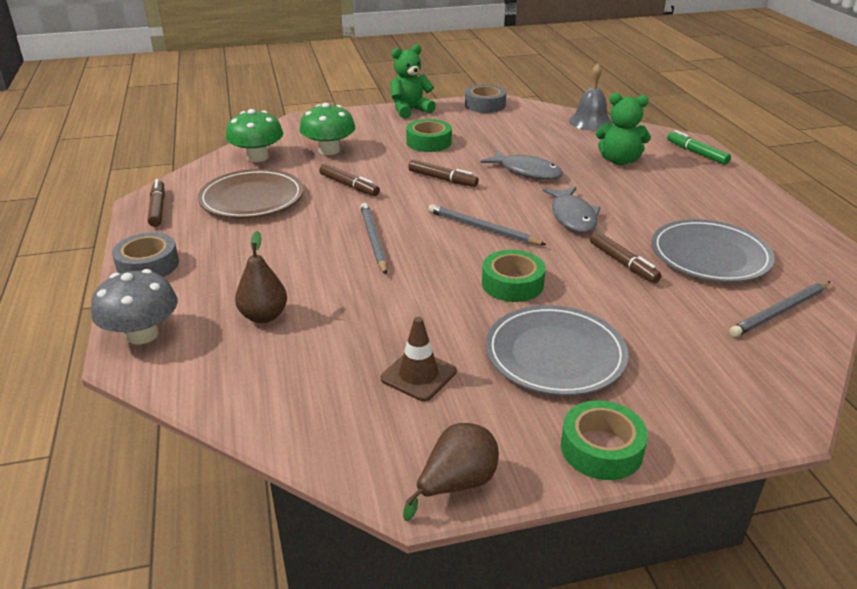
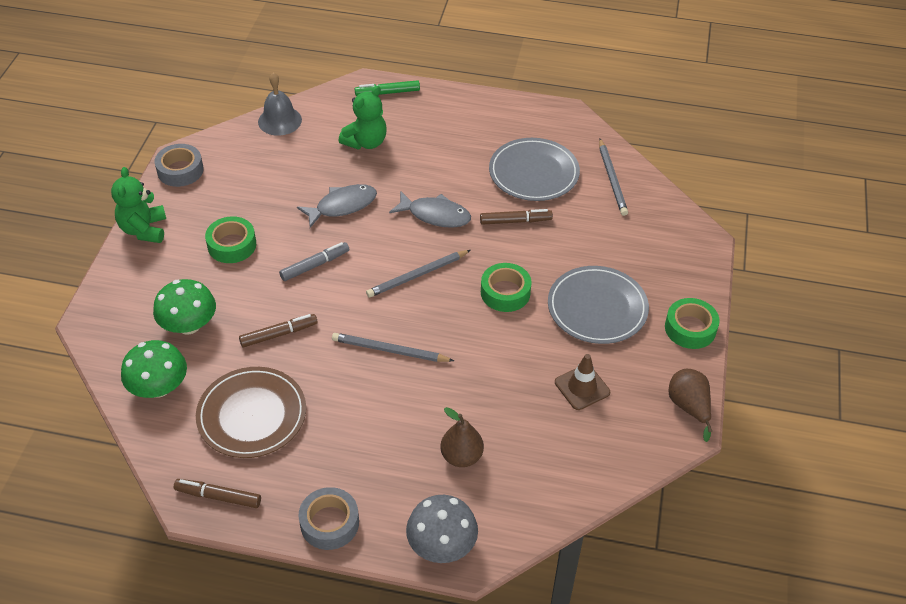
camera: 65 degrees left, 15 degrees up
(442, 179) = (315, 265): brown marker -> grey marker

